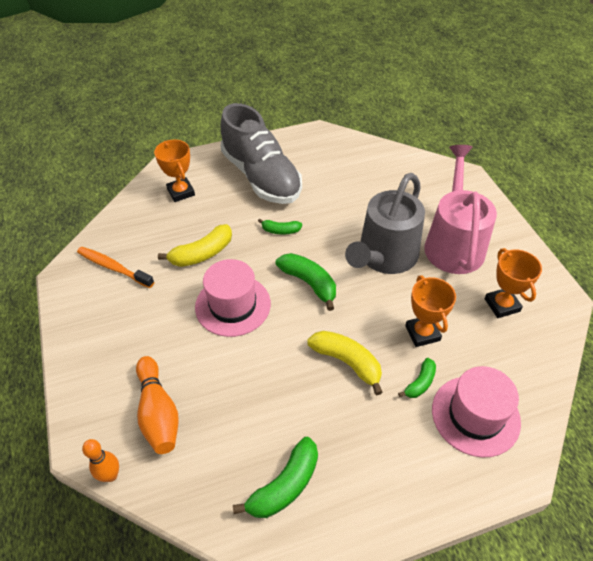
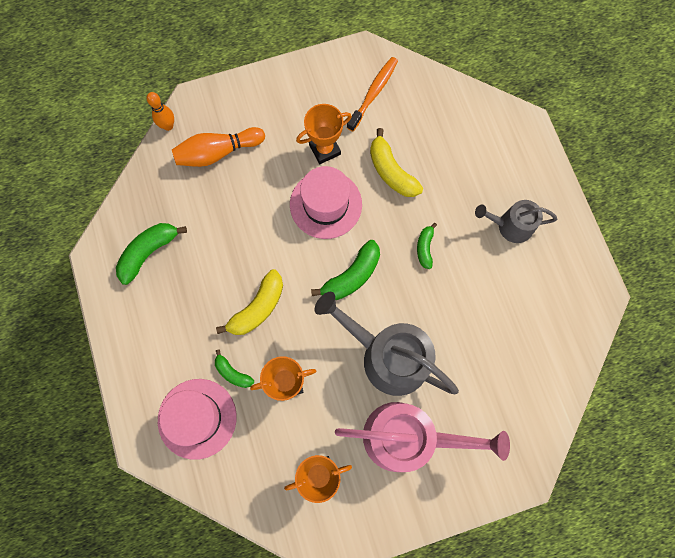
camera: 90 degrees right, 25 degrees up
(181, 192) = (481, 142): orange trophy -> orange trophy (325, 149)
(261, 177) = (511, 226): grey shoe -> grey watering can
(285, 485) = (149, 252): green banana -> green banana turned 90 degrees clockwise

